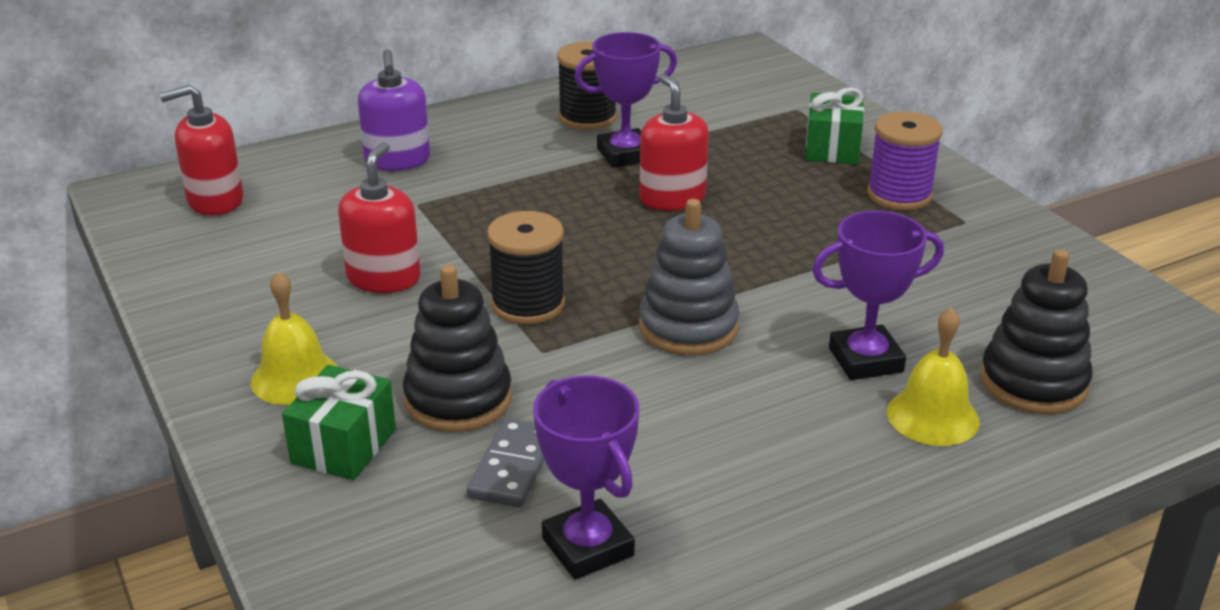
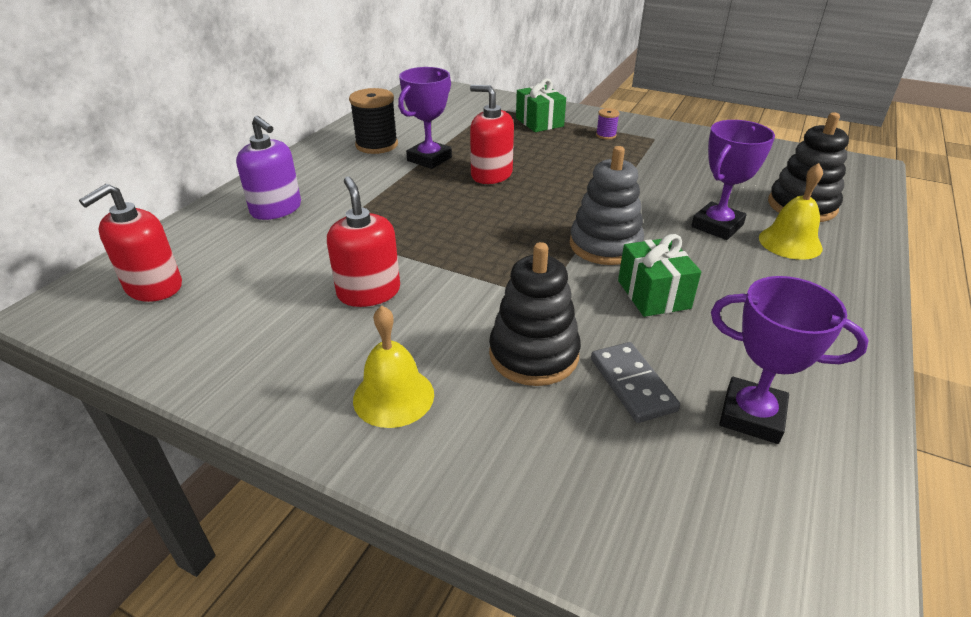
camera: 35 degrees left, 5 degrees up
(344, 446) = (500, 432): green gift -> green gift (653, 294)
(528, 304) = (492, 270): black spool -> none
(899, 195) = (606, 135): purple spool -> purple spool, size x0.50

